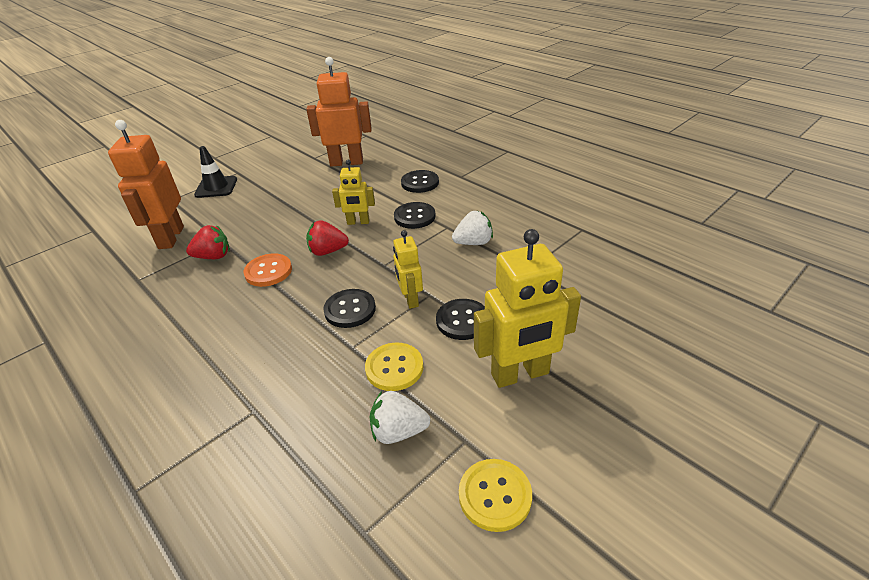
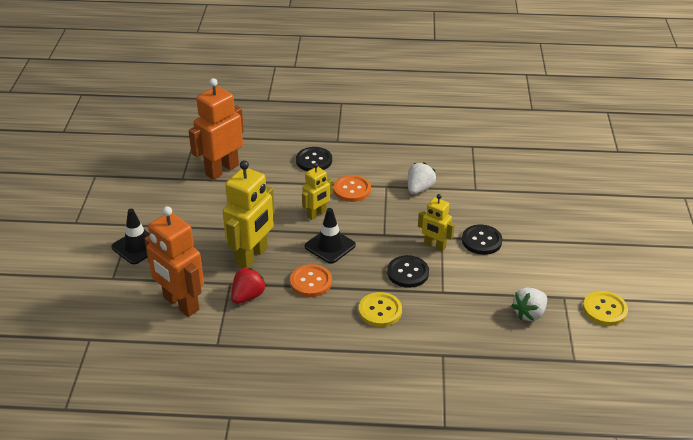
camera: 45 degrees left, 0 degrees up
(327, 251) = (330, 246): red strawberry -> black traffic cone
(394, 368) = (483, 287): yellow button -> yellow button (380, 311)
(414, 217) = (352, 190): black button -> orange button
(520, 374) = (548, 251): yellow robot -> yellow robot (252, 256)

